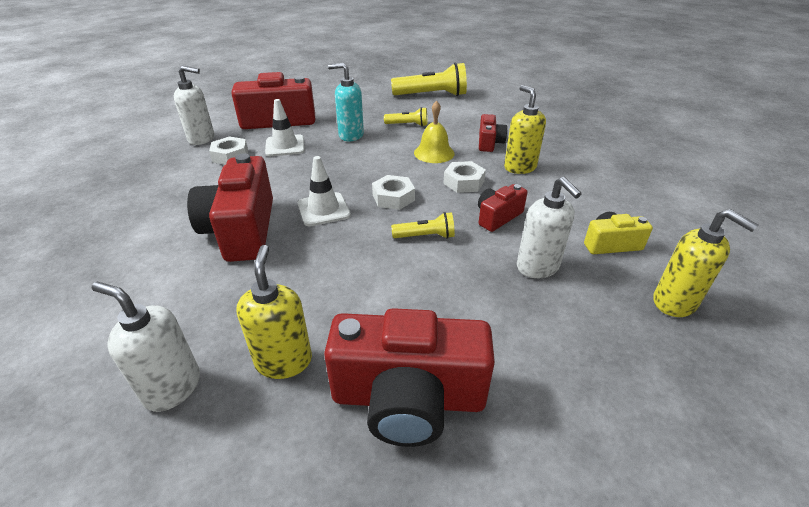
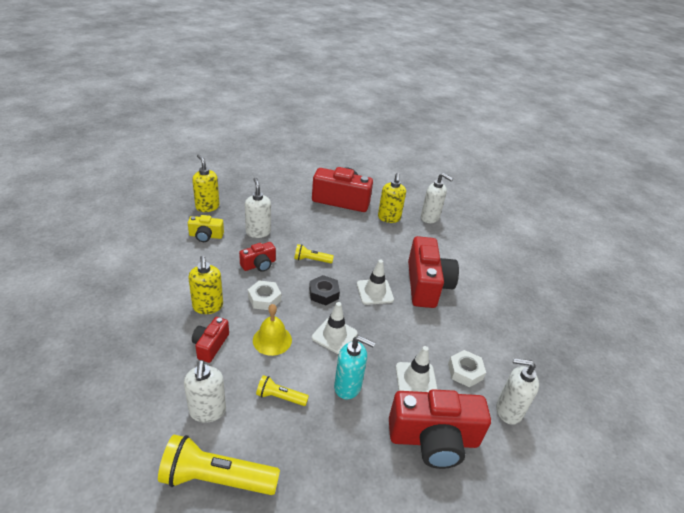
camera: 175 degrees left, 0 degrees up
(370, 163) = (334, 335): none -> white traffic cone
(393, 197) = (324, 293): white nut -> black nut
(459, 114) = (207, 411): none -> white soap dispenser

